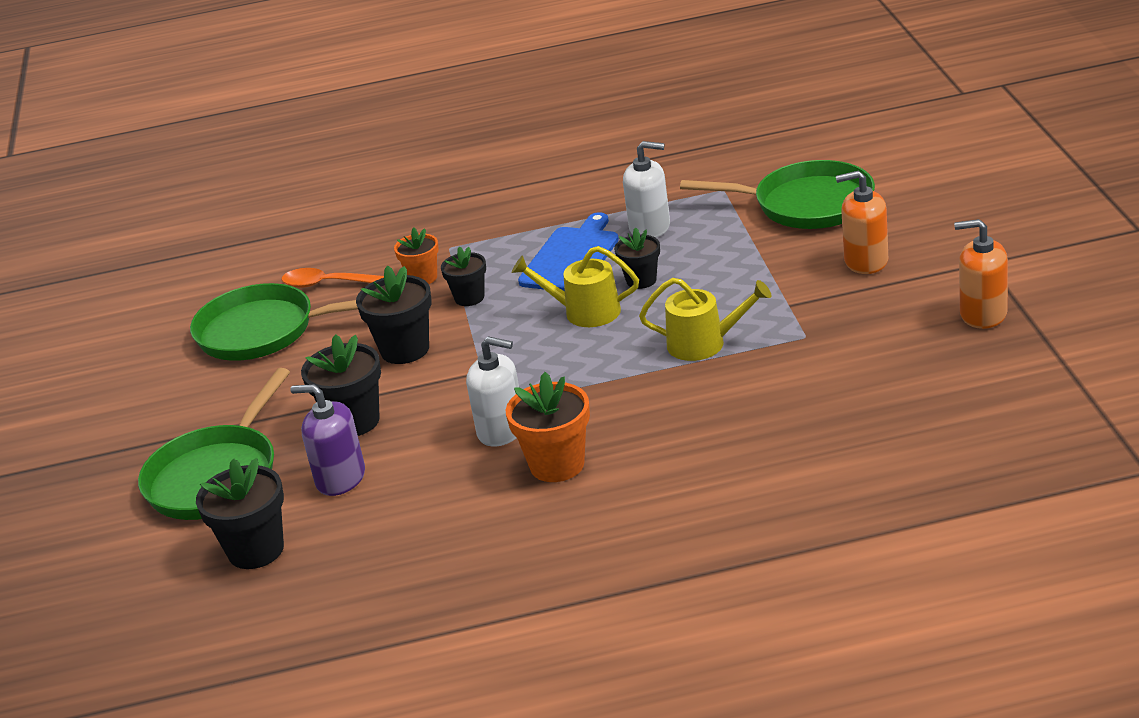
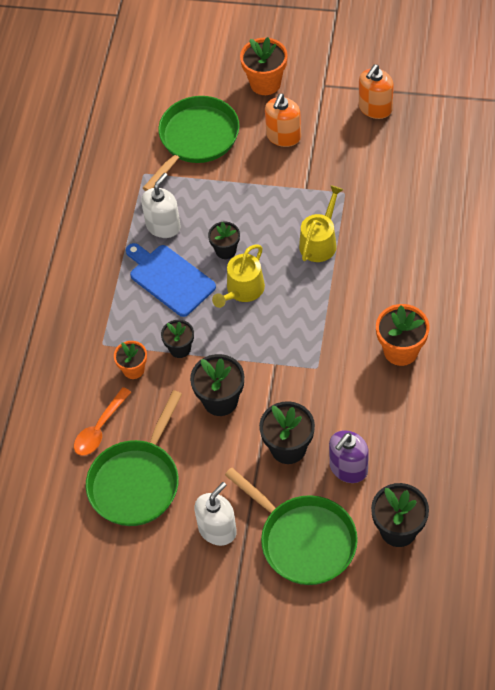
camera: 70 degrees left, 25 degrees up
(501, 430) = (348, 369): white soap dispenser -> white soap dispenser (217, 529)
(947, 220) = (265, 83): none -> orange flower pot

